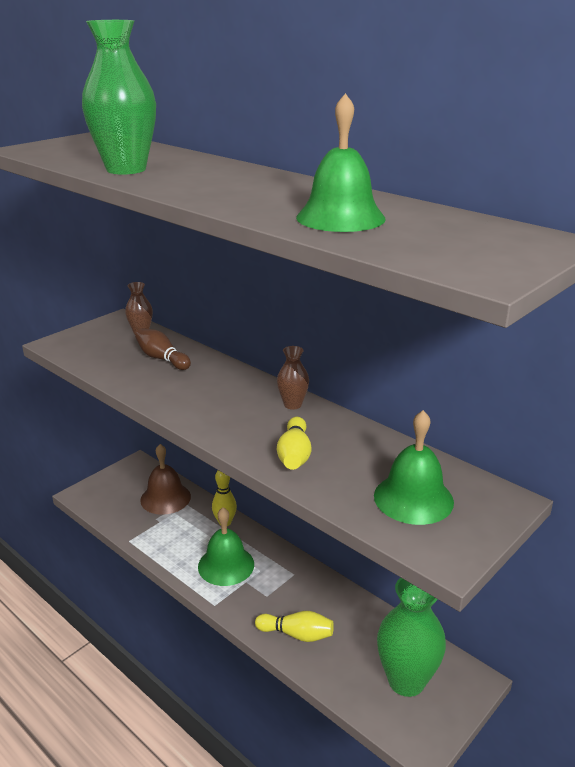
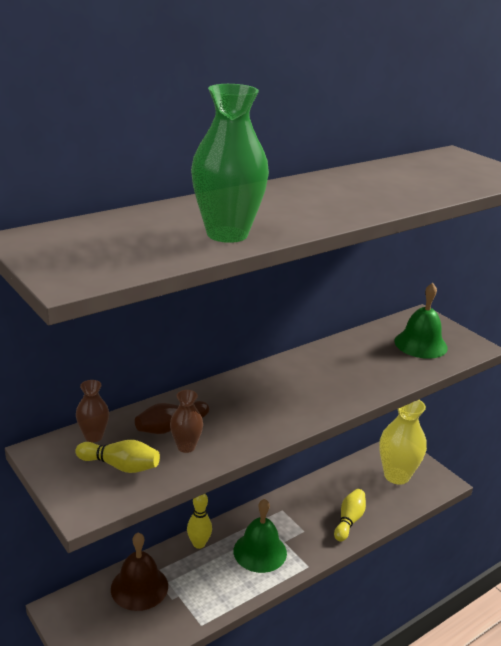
camera: 80 degrees left, 0 degrees up
(292, 404) = (289, 367): brown vase -> brown vase (186, 447)
(294, 455) = (365, 378): yellow bowling pin -> yellow bowling pin (120, 466)
(340, 218) = (408, 185): green bell -> none
(406, 681) = (396, 476): green vase -> yellow vase

